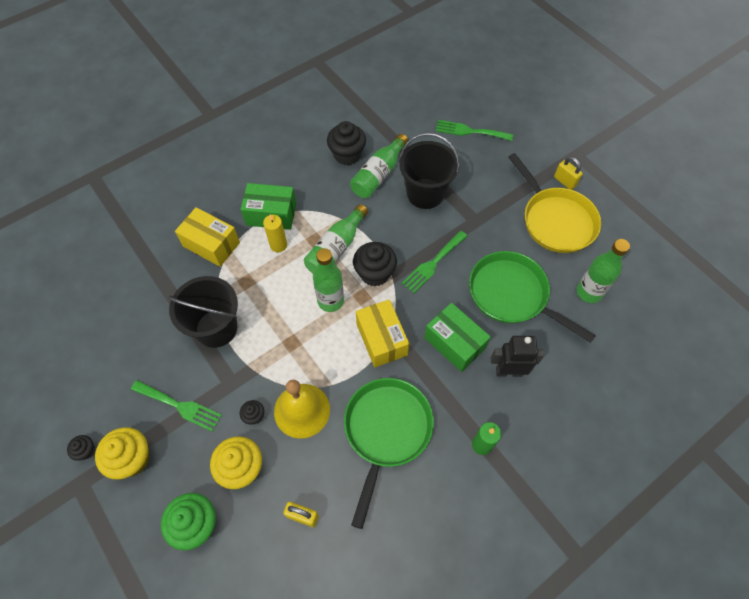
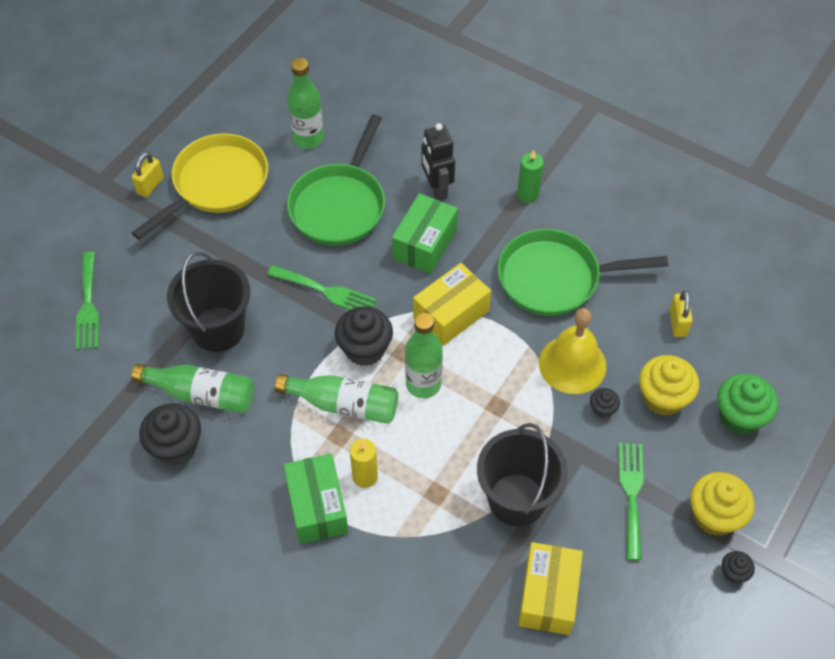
camera: 110 degrees left, 5 degrees down
(211, 244) = (396, 565): yellow box -> yellow box (548, 596)

